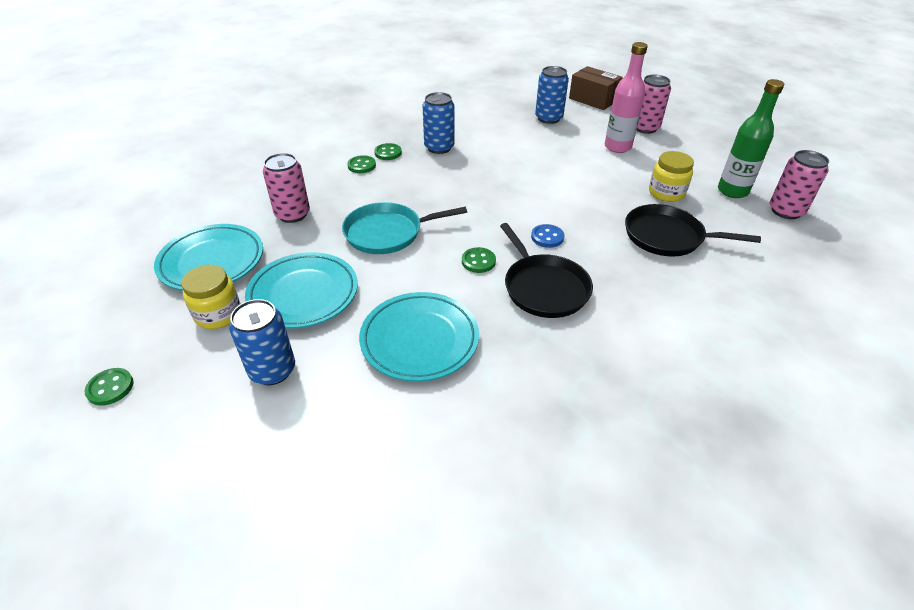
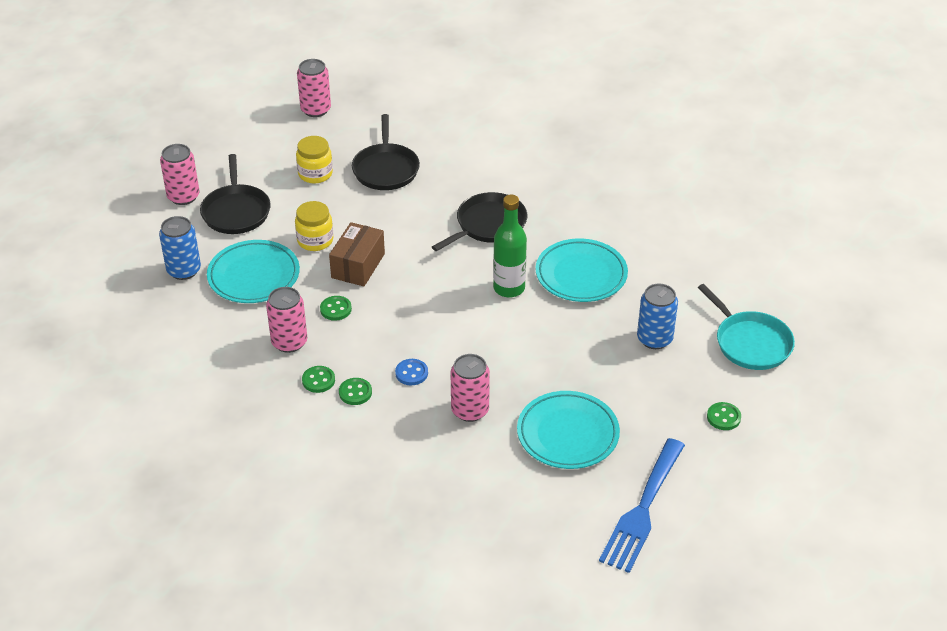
camera: 110 degrees left, 0 degrees up
(85, 282) = (643, 509): none -> blue fork
(218, 314) = (623, 396): yellow jar -> yellow jar (315, 240)
(303, 294) = (572, 355): turquoise plate -> turquoise plate (254, 276)
(387, 233) = (464, 332): turquoise pan -> turquoise pan (750, 343)
(439, 147) = (289, 342): blue can -> pink can
(478, 261) = (475, 266): green button -> green button (335, 309)
(547, 237) = (420, 234): blue button -> blue button (411, 373)
(593, 99) = (119, 242): brown box -> brown box (358, 266)
(617, 147) = (236, 211): pink bottle -> black pan
(732, 191) = (295, 137): green bottle -> green bottle (509, 288)

